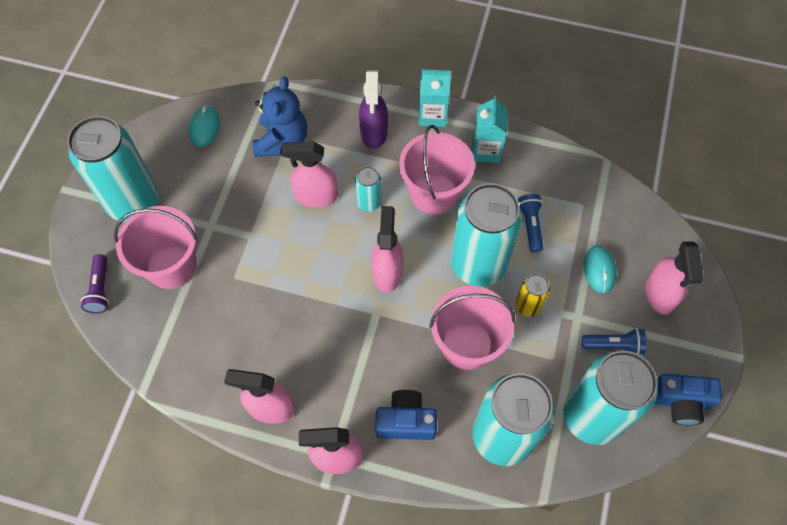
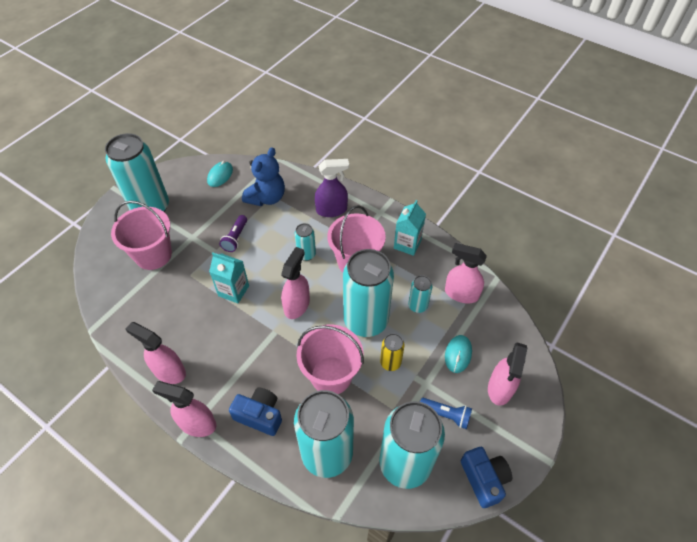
camera: 20 degrees right, 10 degrees down
(100, 289) = (100, 255): purple flashlight -> purple flashlight (235, 238)
(315, 196) = (271, 239): pink spray bottle -> pink spray bottle (461, 294)
(373, 132) = (332, 210): purple spray bottle -> purple spray bottle turned 120 degrees counterclockwise
(432, 115) = (379, 210): turquoise carton -> turquoise carton (233, 291)
(530, 225) = (417, 306): blue flashlight -> turquoise can
(680, 402) = (484, 479): blue camera -> blue camera turned 135 degrees counterclockwise

